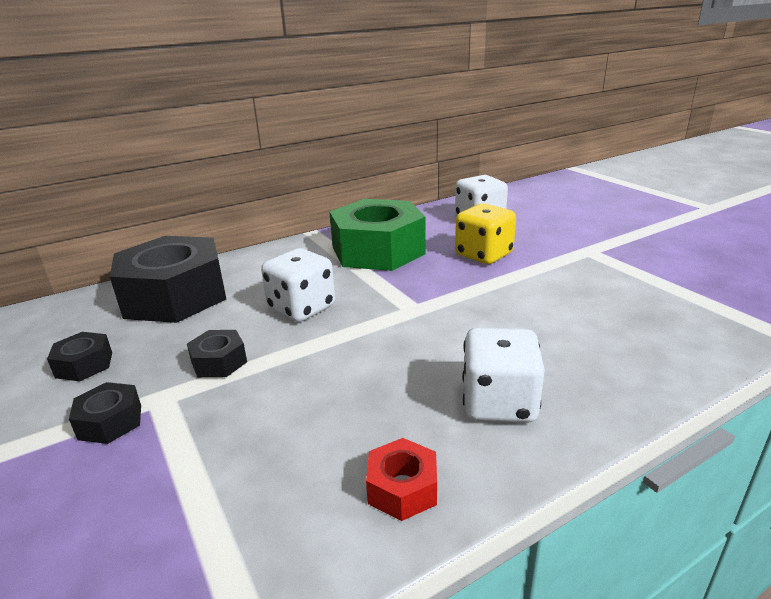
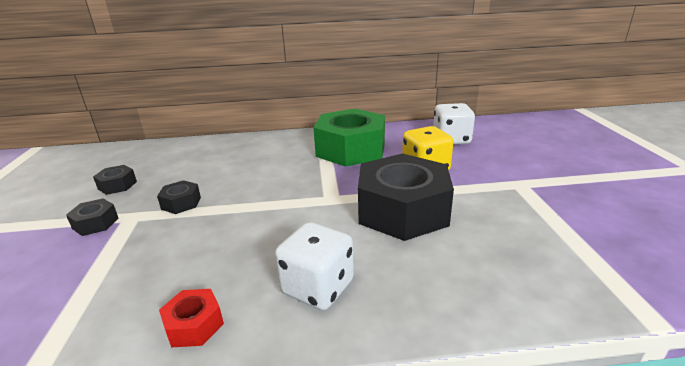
camera: 25 degrees right, 0 degrees up
(175, 296) = (201, 154): black nut -> black nut (402, 210)
(302, 308) = (261, 180): white dice -> none

